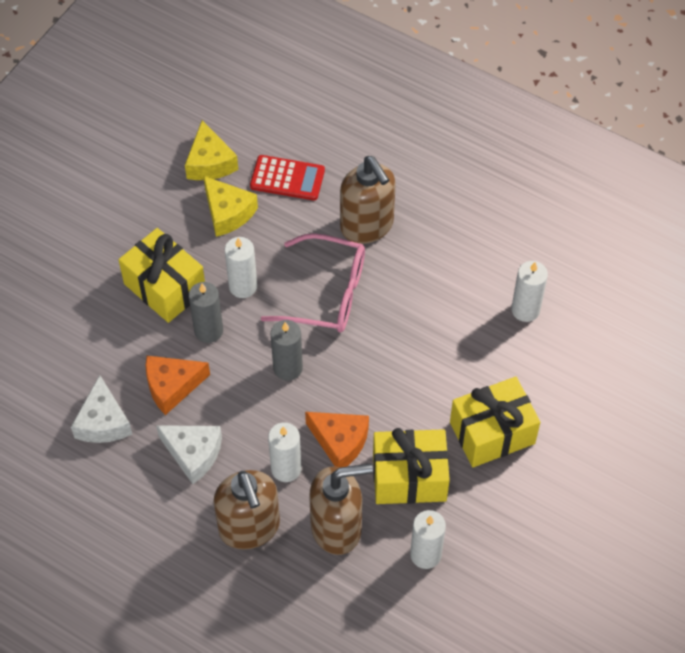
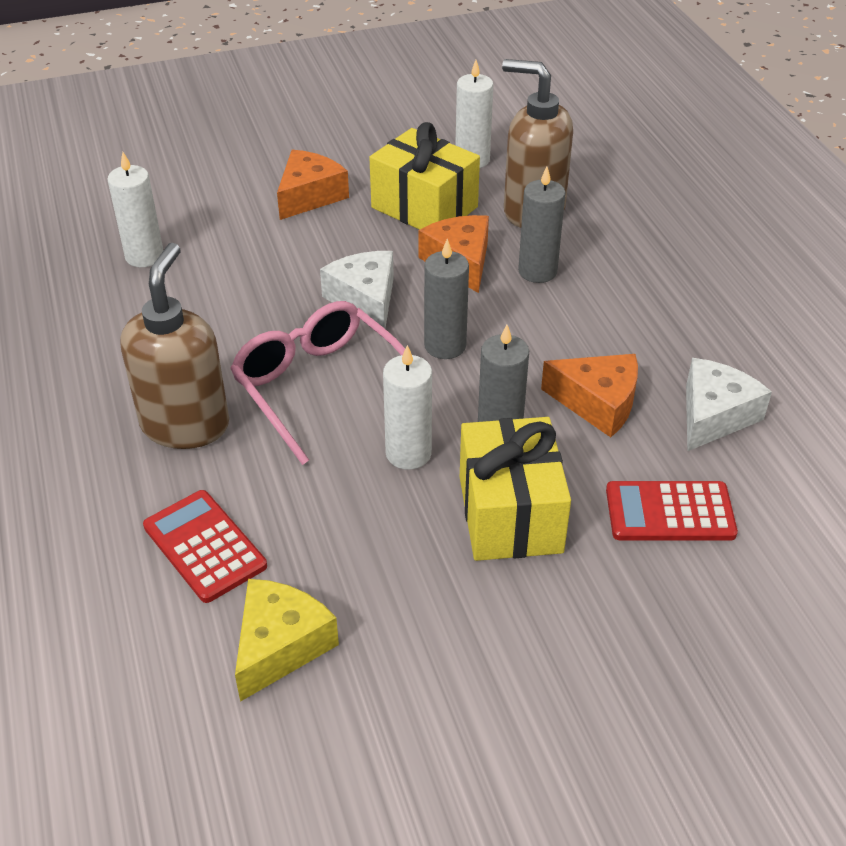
camera: 140 degrees left, 15 degrees down
(88, 341) = (669, 512): none -> red calculator
(193, 454) = (627, 332): white cheese -> white cheese (365, 299)
(228, 213) = (332, 554): yellow cheese -> none
(249, 528) = (620, 250): brown soap dispenser -> none
(286, 468) = (537, 271): white candle -> grey candle
(492, 433) = (309, 196): yellow gift -> orange cheese

